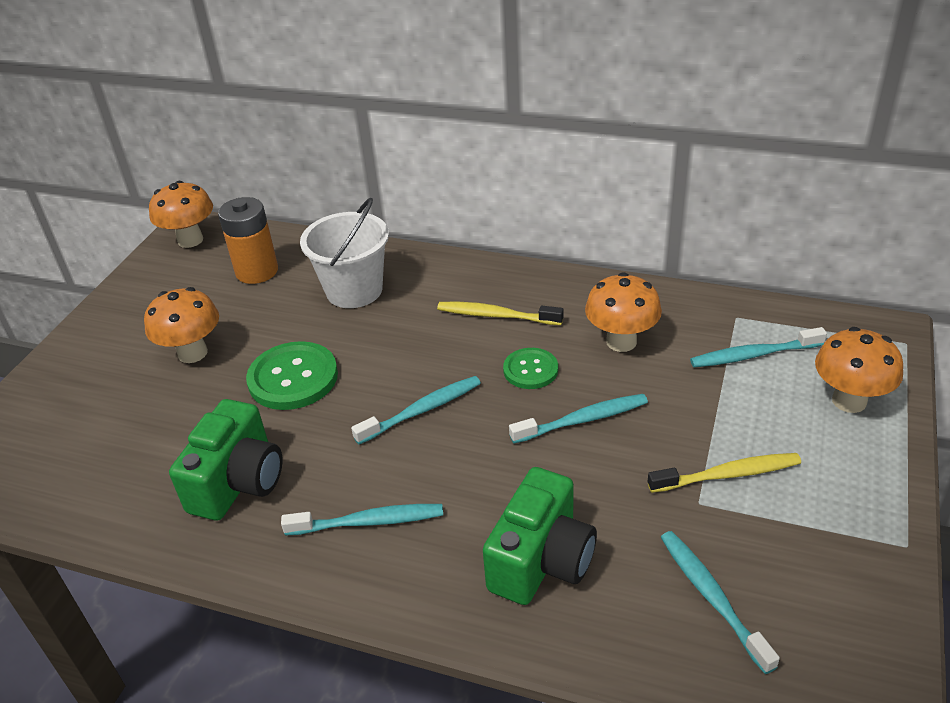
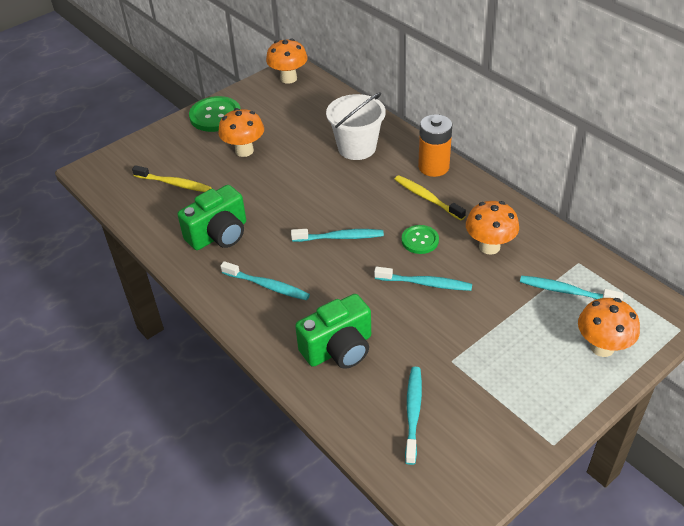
camera: 30 degrees right, 5 degrees up
(257, 271) = (311, 113): orange battery -> orange battery (433, 167)
(293, 378) = (285, 188): green button -> green button (215, 116)
(727, 474) = (482, 353): yellow toothbrush -> yellow toothbrush (174, 183)

